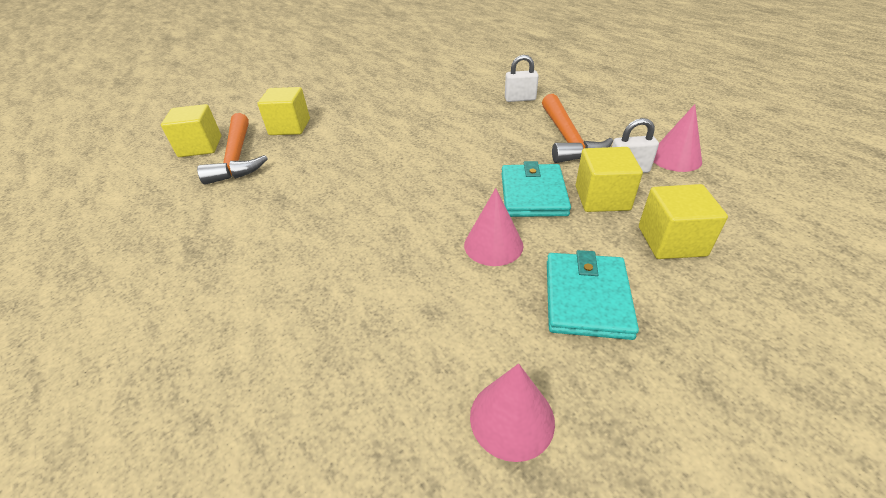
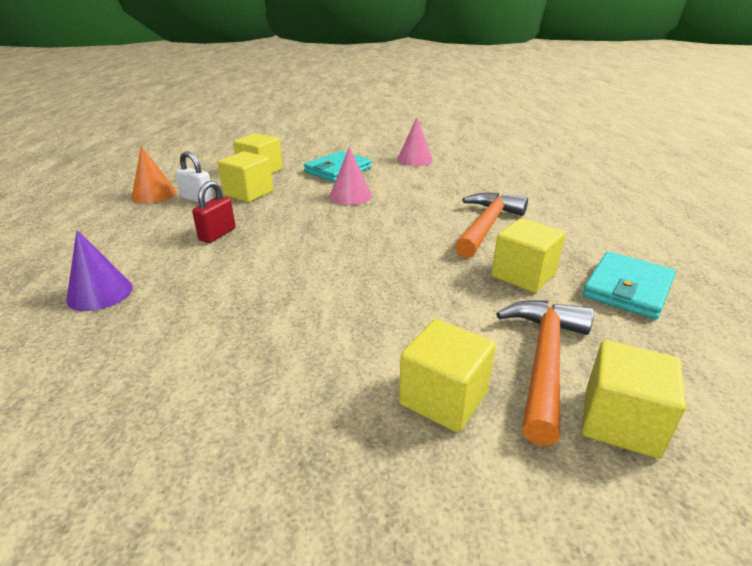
camera: 150 degrees left, 10 degrees down
(251, 211) = (523, 275): none -> yellow cube
(520, 99) = (100, 293): white padlock -> purple cone
(533, 149) = (217, 234): none -> red padlock
(533, 194) = (282, 208): turquoise wallet -> turquoise wallet (627, 288)
(567, 138) = (175, 232): orange hammer -> orange hammer (486, 226)
(675, 158) = (154, 194): pink cone -> orange cone

